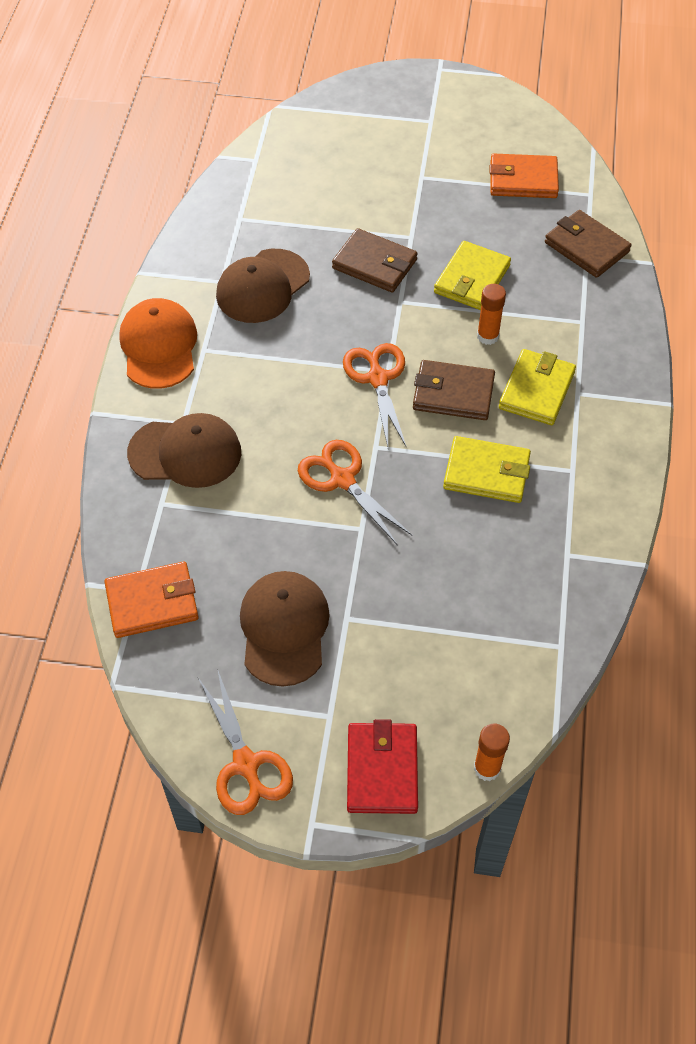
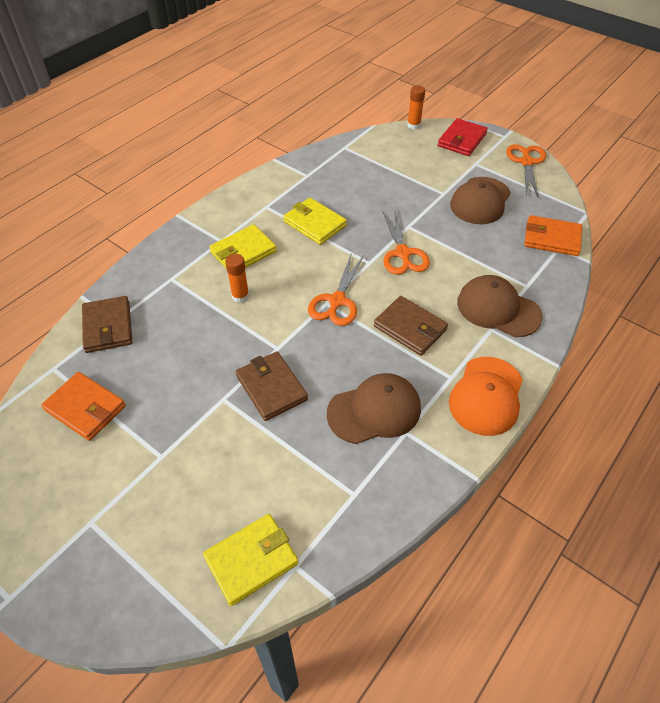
camera: 150 degrees left, 5 degrees down
(453, 393) = (296, 271): brown wallet -> brown wallet (410, 328)
(472, 279) = (211, 341): yellow wallet -> yellow wallet (251, 560)

